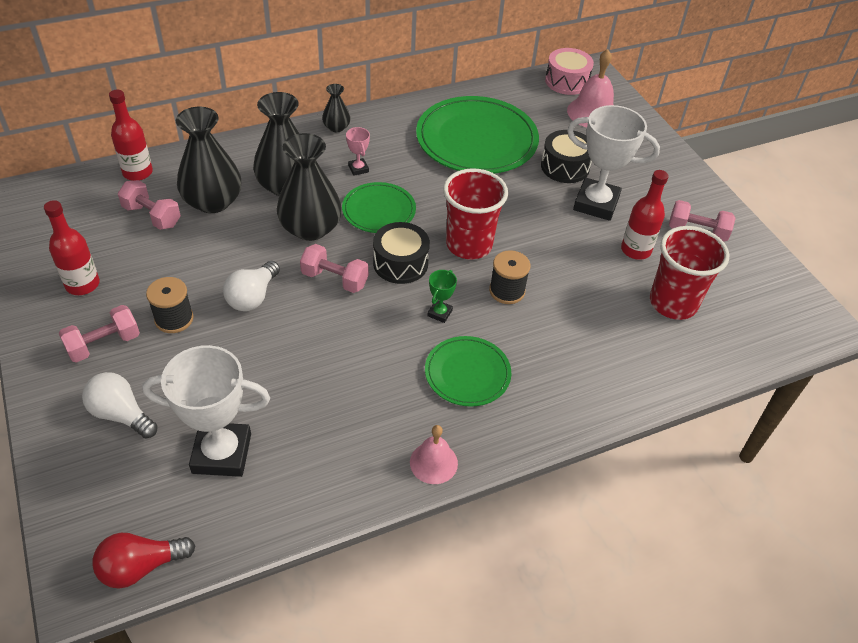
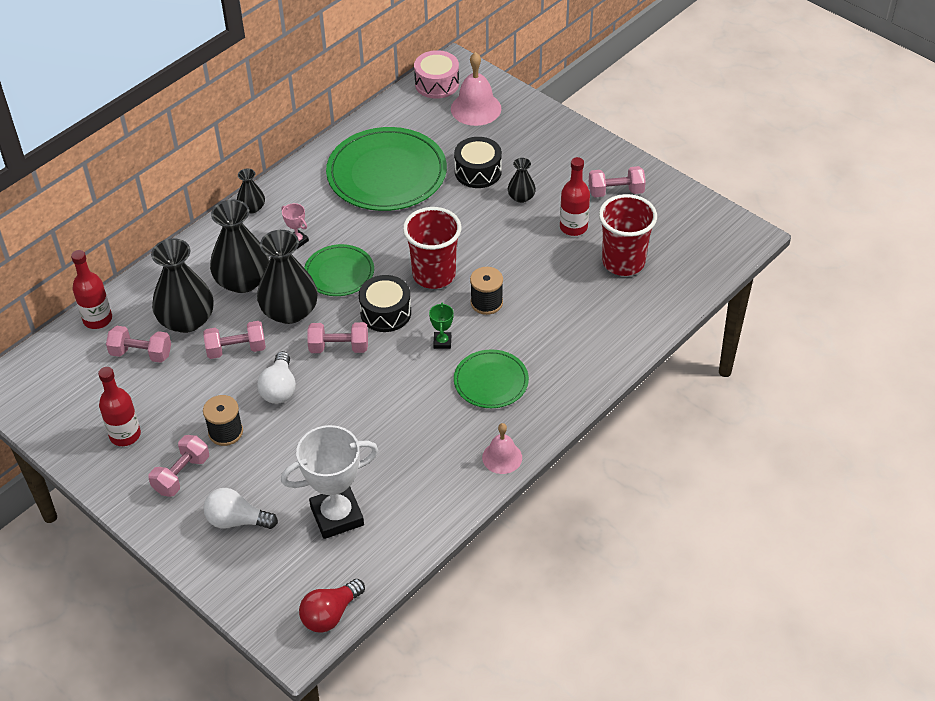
camera: 20 degrees left, 0 degrees up
(238, 244) = (236, 349): none -> pink dumbbell
(596, 204) = (521, 197): white trophy -> black vase

